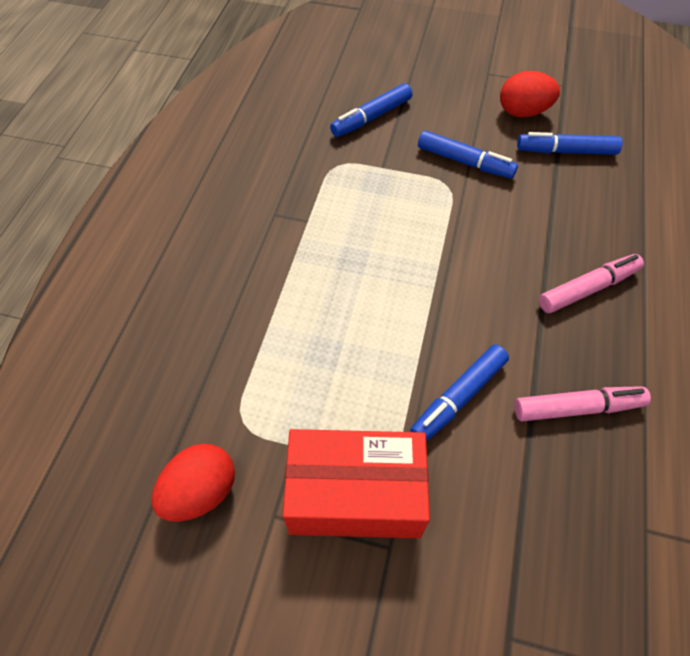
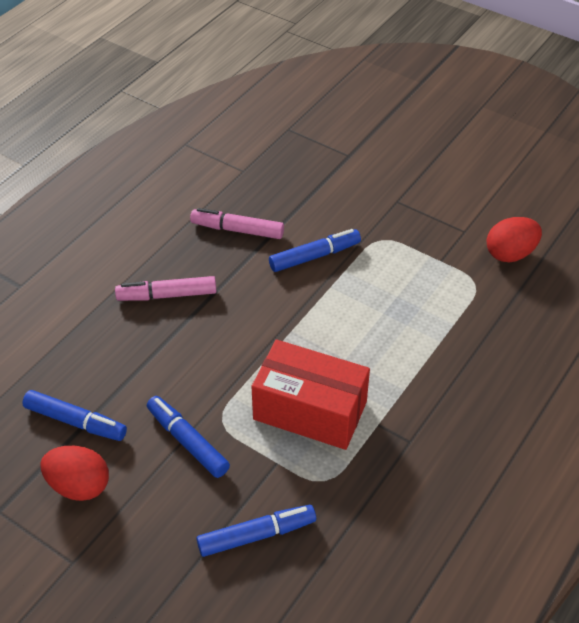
camera: 160 degrees left, 10 degrees down
(355, 495) = (409, 227): red box -> red box (310, 410)

